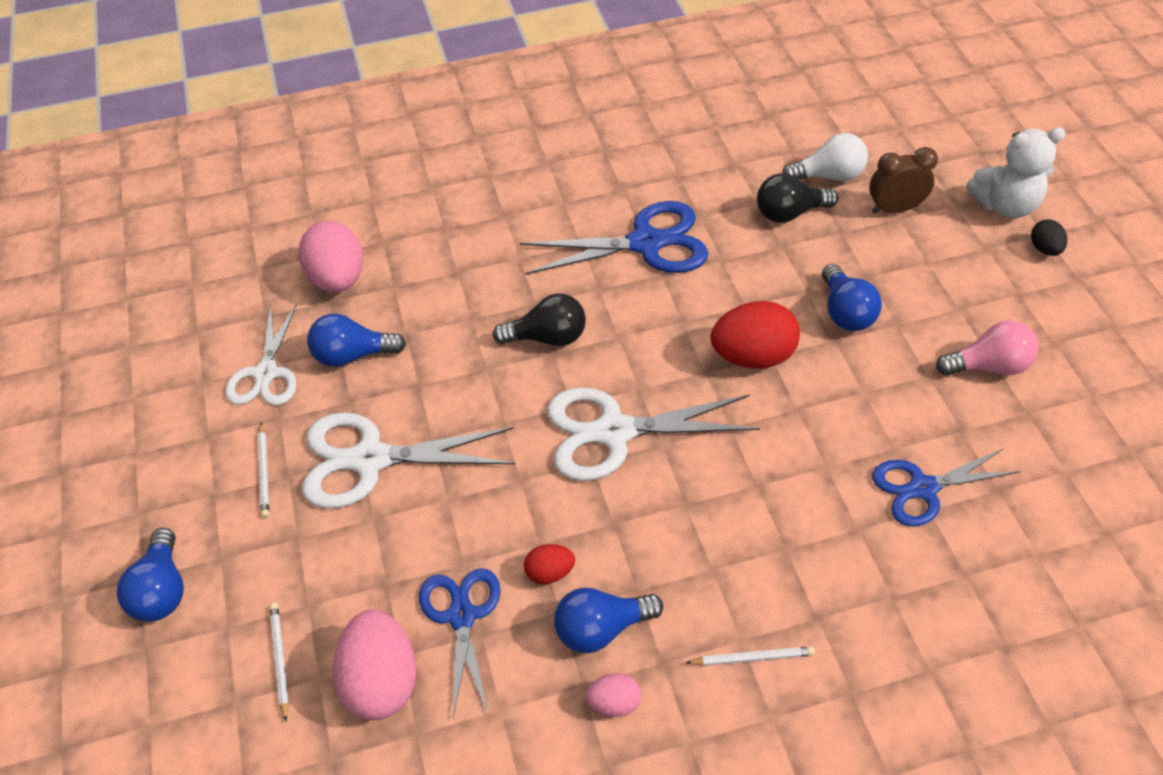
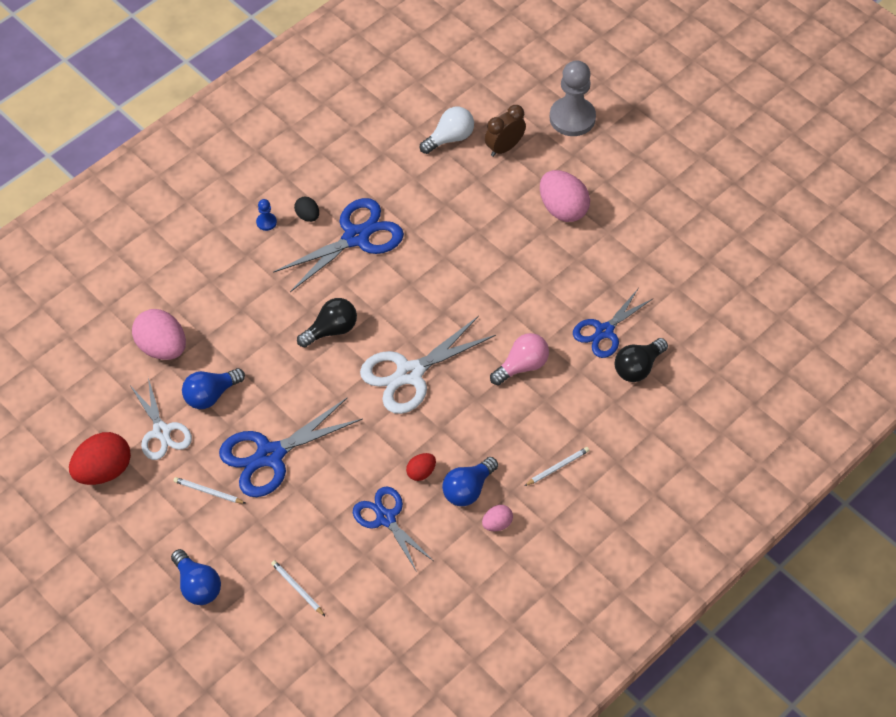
camera: 30 degrees left, 5 degrees up
(264, 472) = (208, 492): white pencil -> white pencil turned 150 degrees clockwise
(370, 459) = (270, 455): white scissors -> blue scissors
(381, 681) = (363, 572): pink egg -> pink egg (563, 209)
(549, 189) = (266, 222): none -> blue pawn
(752, 356) = (467, 289): red egg -> red egg (104, 471)
(789, 213) = (438, 177): black light bulb -> black light bulb (638, 367)
(845, 312) = (508, 236): blue light bulb -> none
(988, 366) = (608, 238): pink light bulb -> pink light bulb (522, 366)
(1005, 205) = (572, 118): white teddy bear -> grey pawn
(1044, 249) = (609, 142): black egg -> black egg (307, 216)

